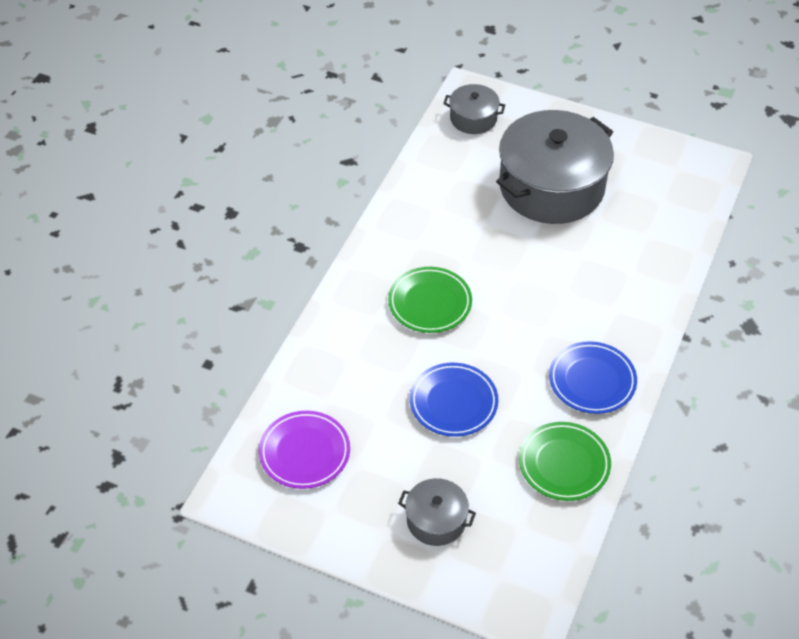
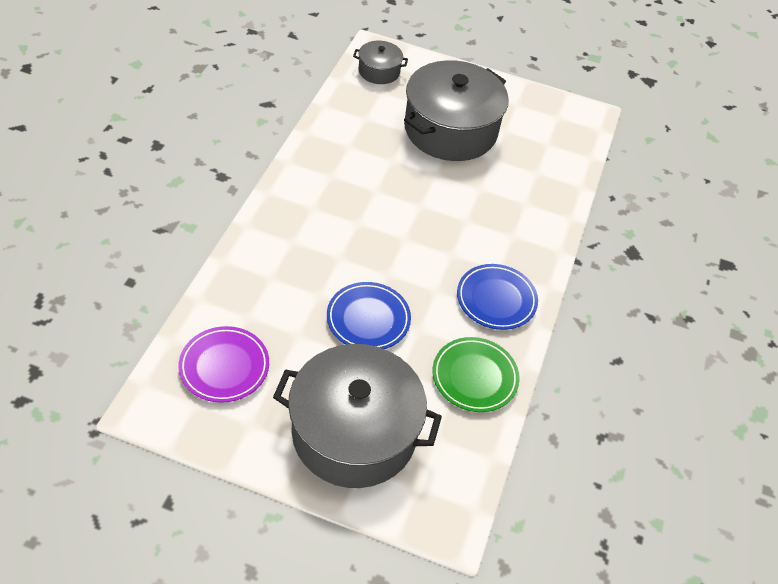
camera: 10 degrees left, 0 degrees up
(430, 303) = (344, 228): green plate -> none
(436, 520) = (354, 432): grey pot -> grey pot, size x2.14

